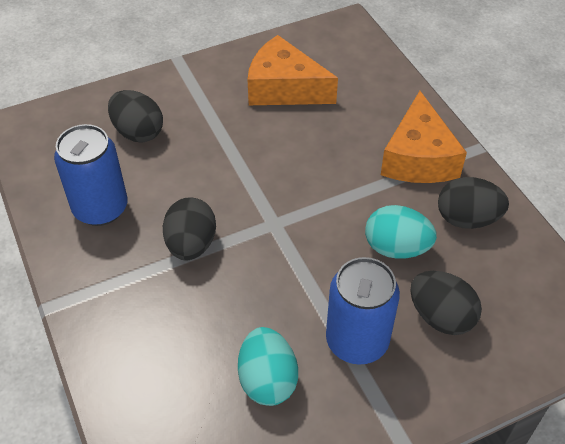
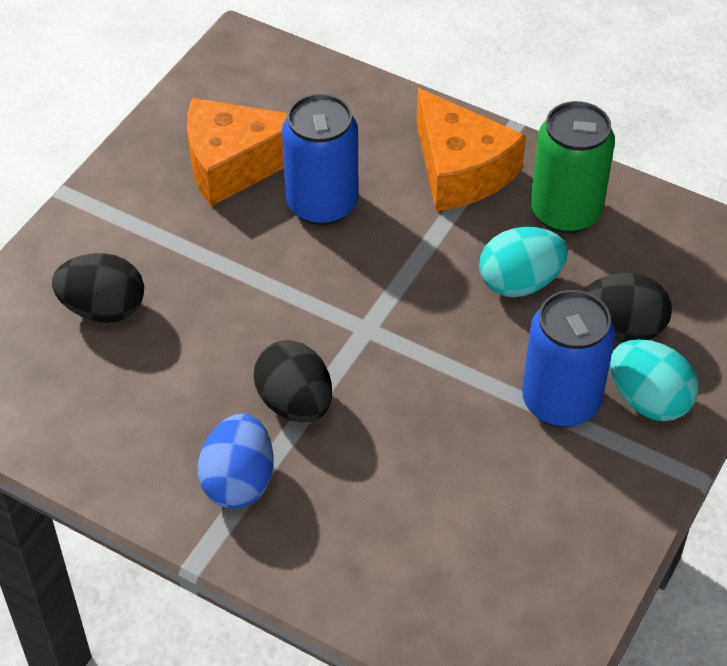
camera: 35 degrees left, 0 degrees up
(100, 208) = (146, 423): blue can -> blue can (322, 204)
(117, 272) = (238, 482): none -> blue egg
(267, 380) = (506, 493): turquoise egg -> turquoise egg (648, 400)
(467, 219) = (565, 212): black egg -> green can

